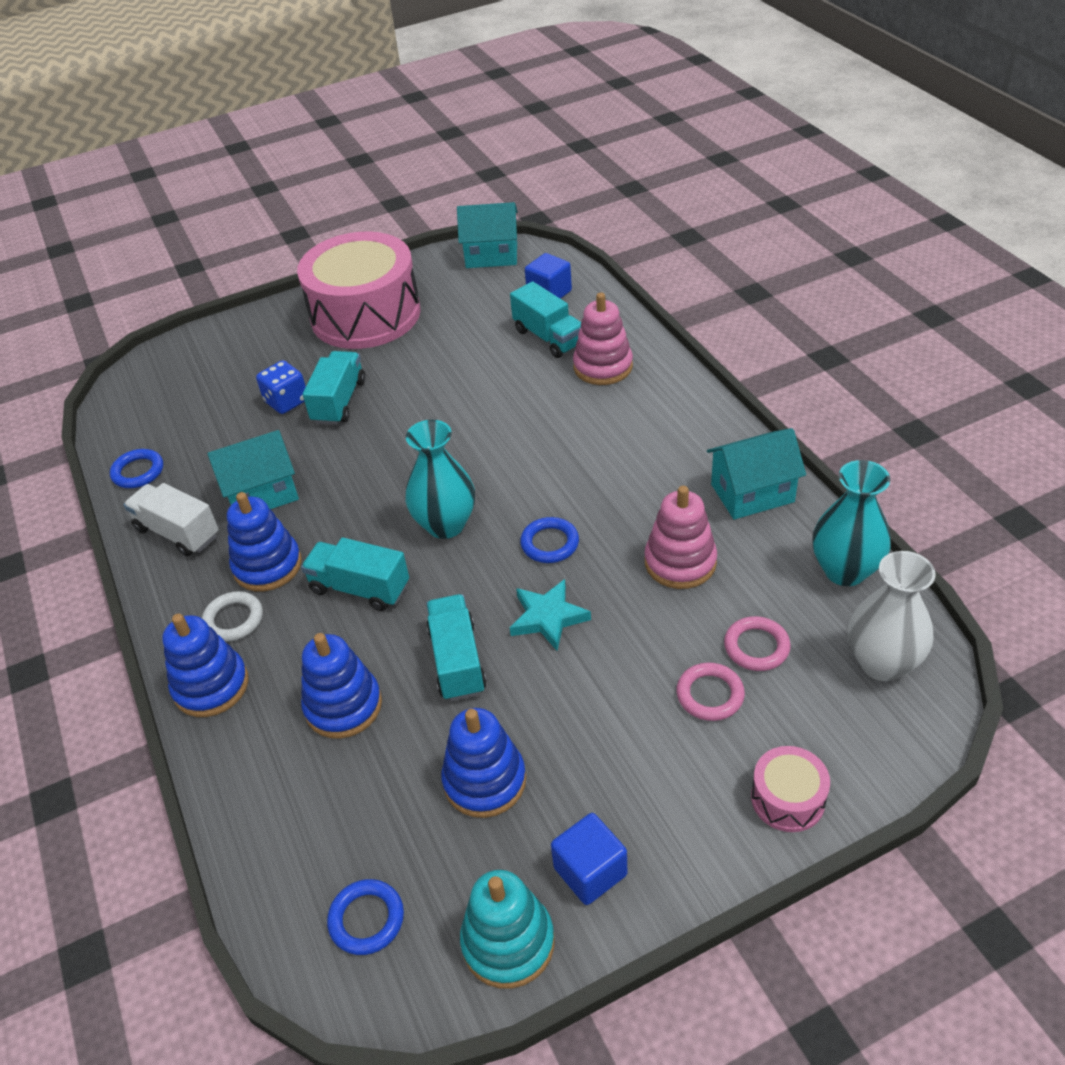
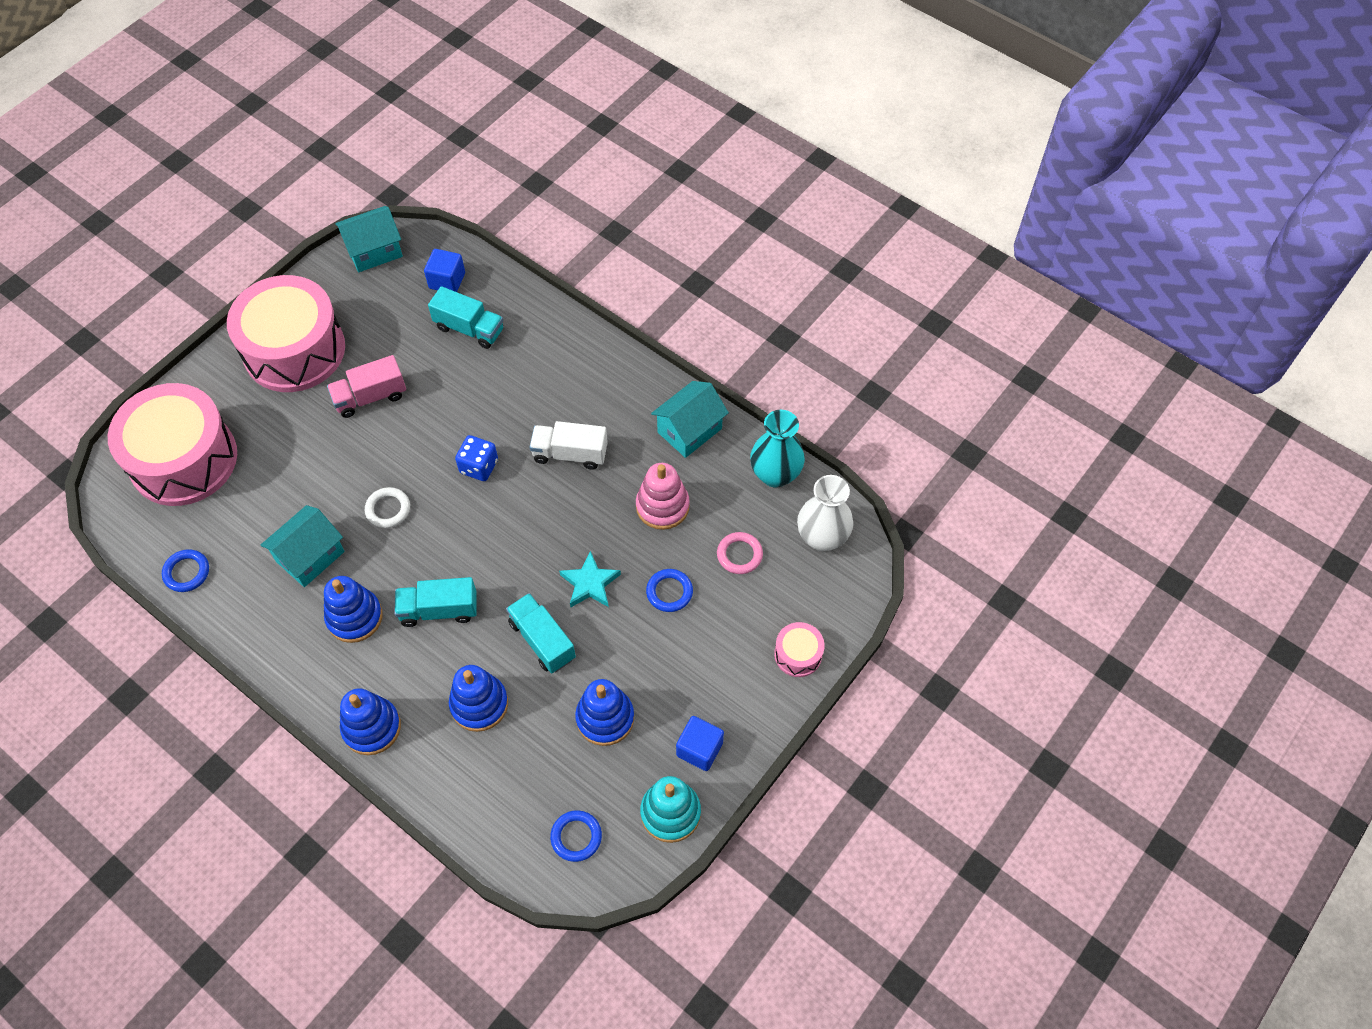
camera: 30 degrees left, 15 degrees up
(178, 532) = (261, 615): white truck -> white truck (570, 454)
(205, 376) = (184, 459): none -> pink drum
(233, 619) = (355, 670): white ring -> white ring (388, 509)
(286, 401) = (276, 462): blue dice -> blue dice (479, 466)
(339, 401) = (323, 448): turquoise truck -> none
(413, 370) = (370, 397): none -> pink truck
(445, 525) = (476, 534): turquoise vase -> none
(550, 543) = (562, 523): blue ring -> blue ring (669, 592)
(603, 367) = (528, 346): pink stacking toy -> none
(710, 695) = (723, 601): pink ring -> none

